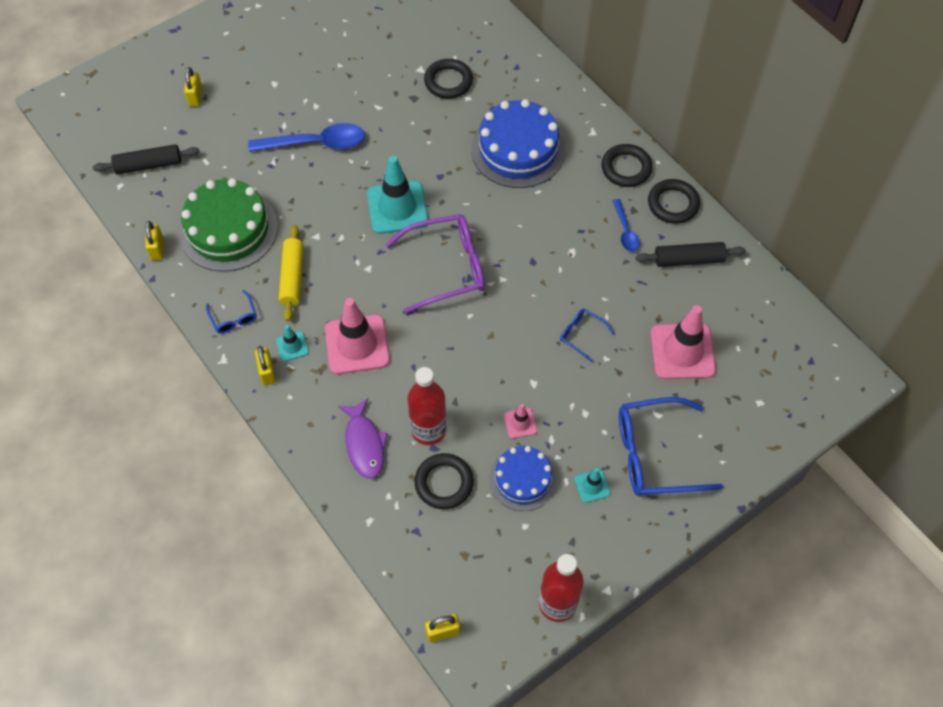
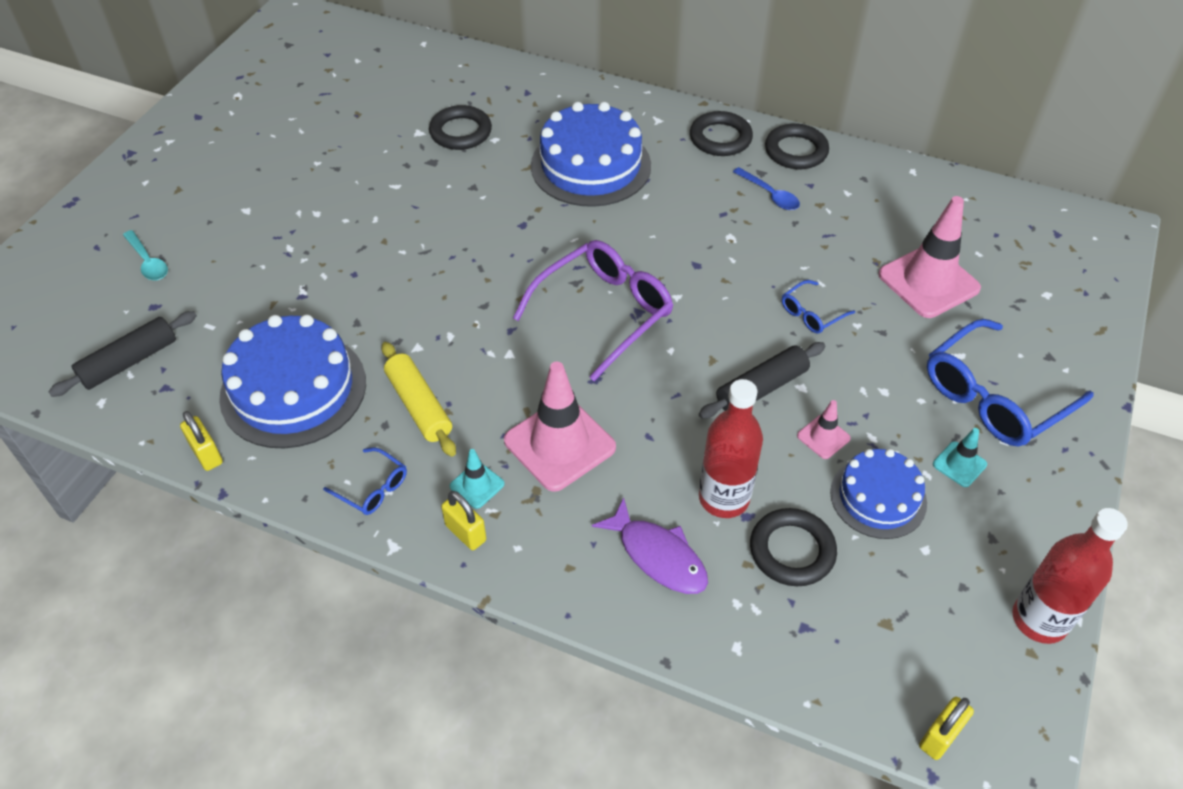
camera: 30 degrees left, 10 degrees down
(195, 97) = (148, 262): yellow padlock -> turquoise spoon
(228, 230) = (293, 389): green cake -> blue cake
(316, 143) = (344, 250): blue spoon -> none
(397, 207) = (496, 276): turquoise traffic cone -> none
(582, 335) = (812, 313): blue glasses -> blue glasses turned 45 degrees counterclockwise
(688, 260) = (856, 194): black rolling pin -> black rolling pin (761, 388)

